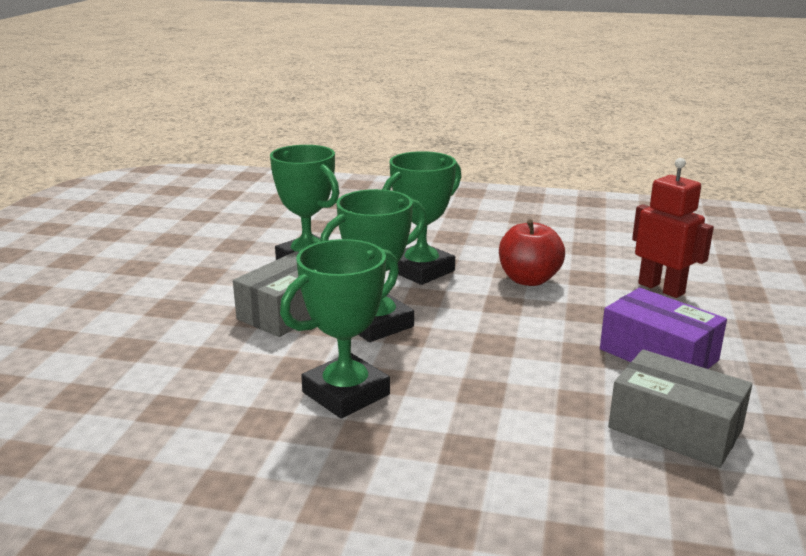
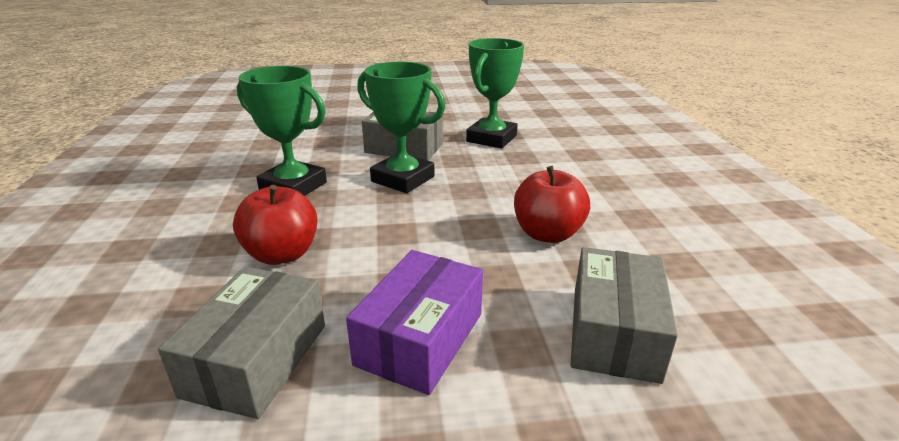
camera: 70 degrees right, 5 degrees up
(421, 270) = (516, 180): green trophy -> none
(510, 409) = (282, 254): none -> red apple
(661, 288) = (613, 332): red robot -> grey box

